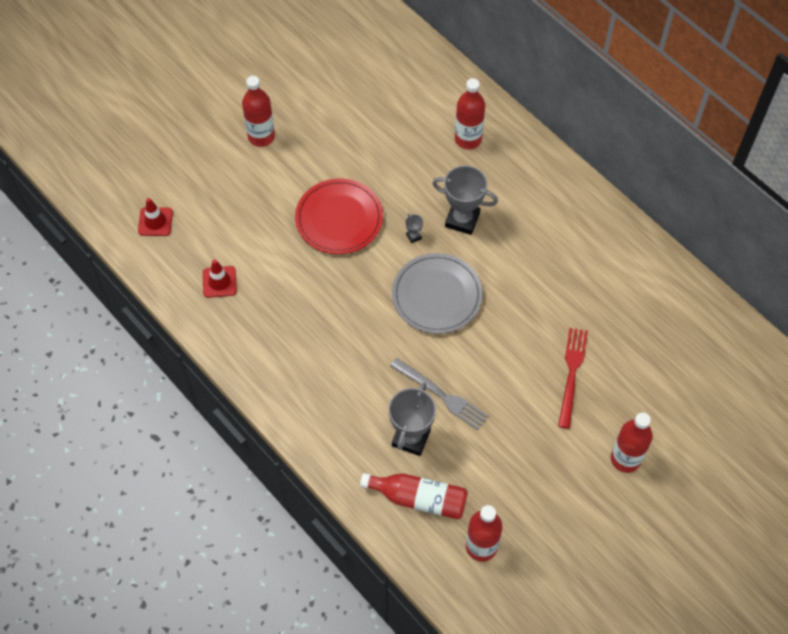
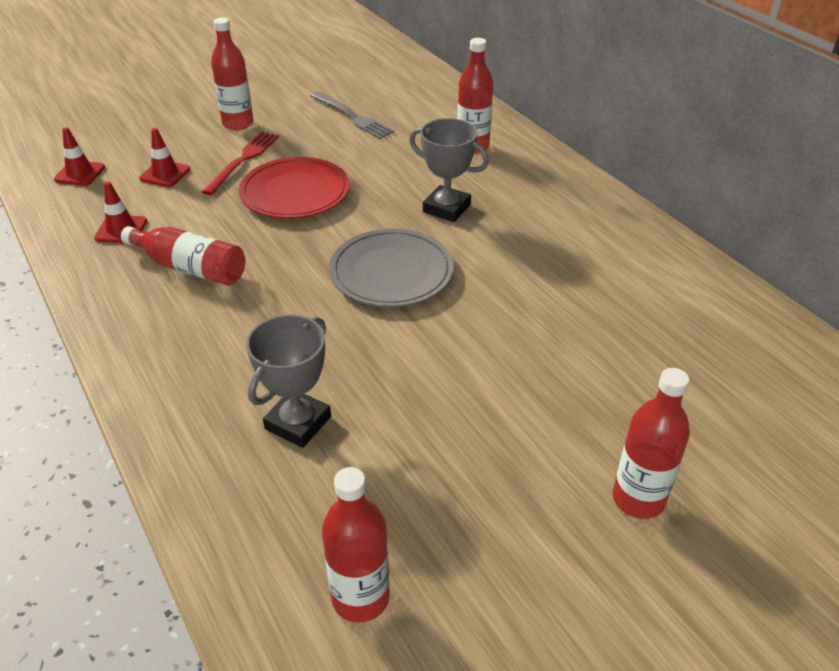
camera: 10 degrees right, 20 degrees down
(226, 212) = (165, 174): none -> red traffic cone
(414, 236) = (380, 216): grey trophy -> none
(419, 499) = (279, 506): red bottle -> red bottle (190, 268)
(441, 395) = (362, 377): grey fork -> grey fork (352, 117)
(572, 373) = (564, 377): red fork -> red fork (243, 160)

